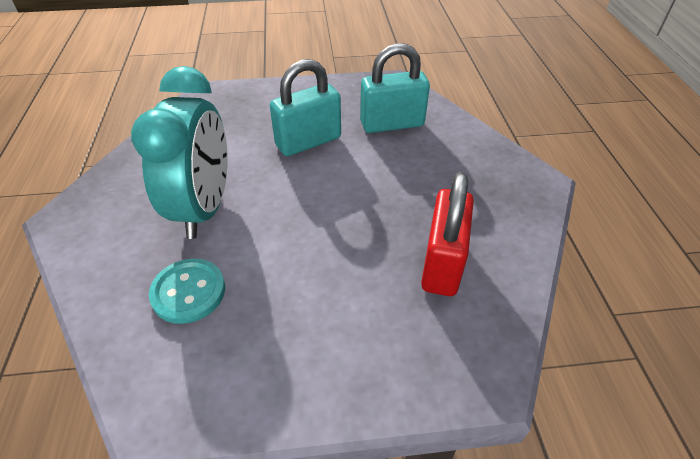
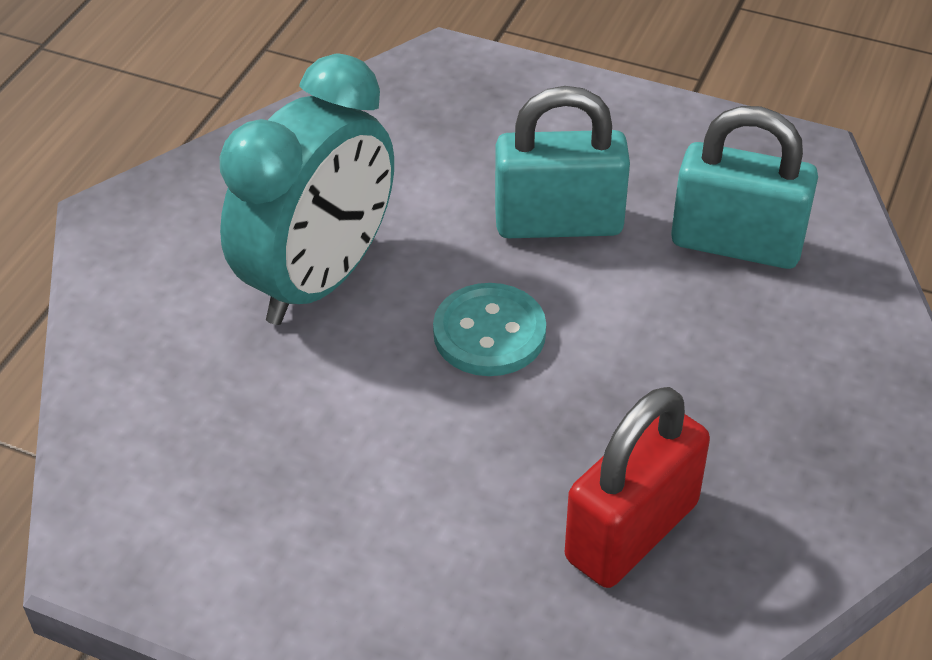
camera: 30 degrees right, 0 degrees up
(188, 292) = (225, 405): turquoise button -> turquoise button (489, 333)

